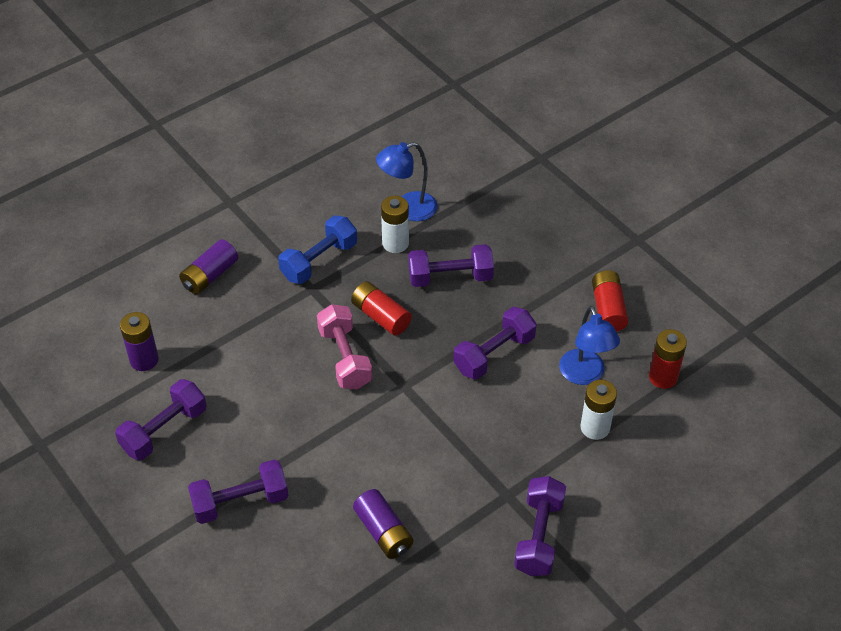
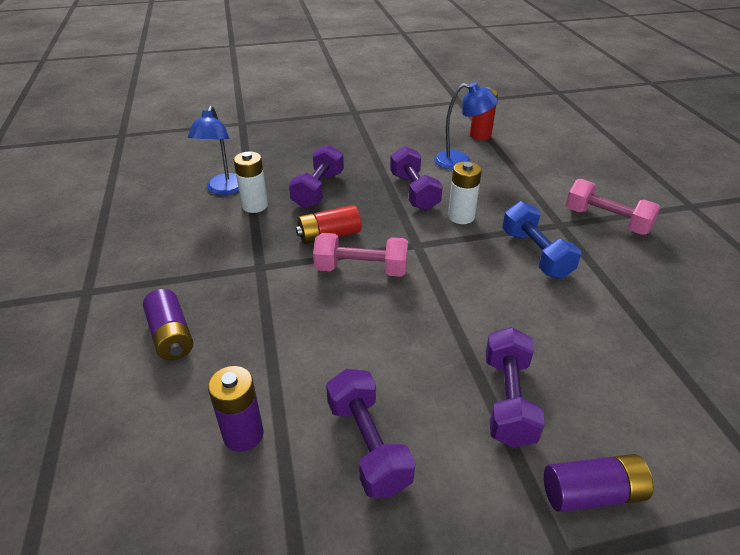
camera: 65 degrees left, 10 degrees down
(319, 261) = (231, 253): blue dumbbell -> blue dumbbell (535, 254)
(383, 532) = (580, 302): purple battery -> purple battery (592, 493)
(538, 536) = (606, 221): purple dumbbell -> pink dumbbell
(595, 427) = (511, 170): white battery -> white battery (461, 217)
(608, 309) = (406, 137): red battery -> none

